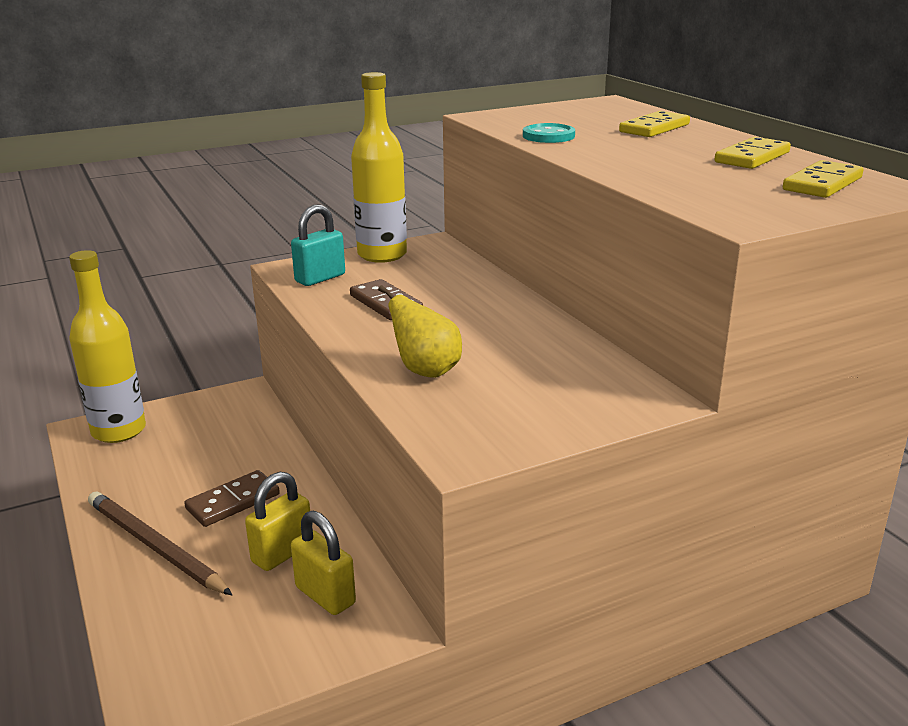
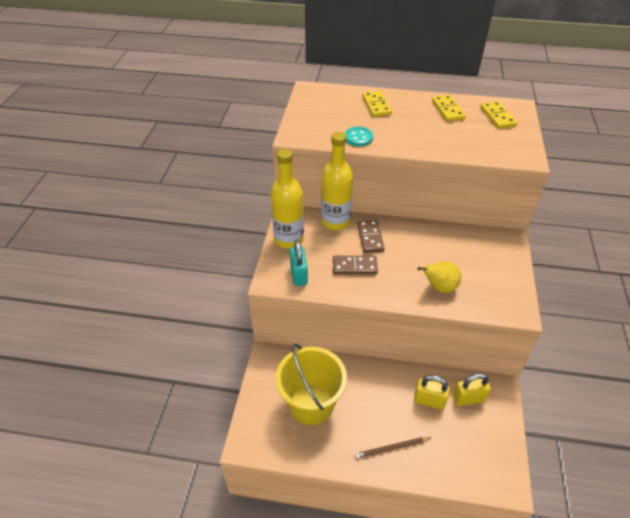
camera: 55 degrees left, 20 degrees up
(119, 431) = (262, 427): yellow bottle -> yellow bottle (335, 222)
(155, 547) = (392, 448): brown pencil -> brown pencil, size x0.63
(187, 451) = (311, 404): none -> yellow bucket
(233, 502) = (374, 403): brown domino -> brown domino (370, 238)
(282, 553) = (429, 401): yellow padlock -> yellow padlock turned 60 degrees counterclockwise

